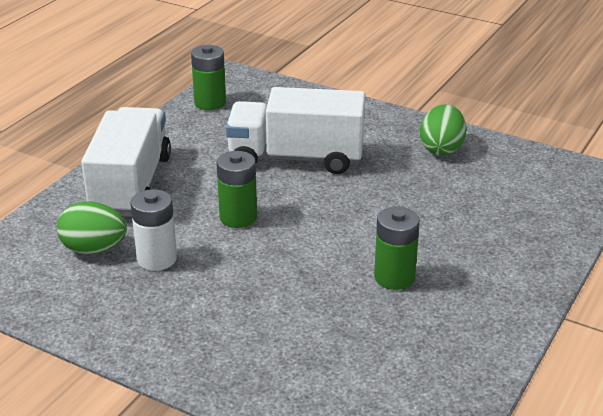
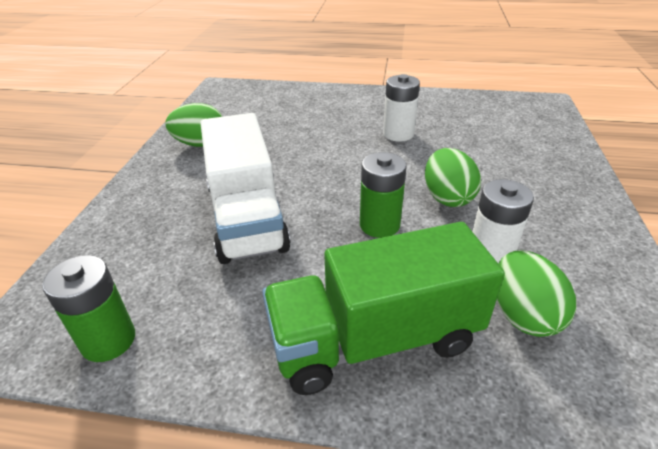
camera: 110 degrees left, 5 degrees up
(131, 185) = (375, 339): white truck -> green truck
(248, 267) = (447, 197): none -> green egg
(394, 277) = (398, 134): green battery -> white battery

